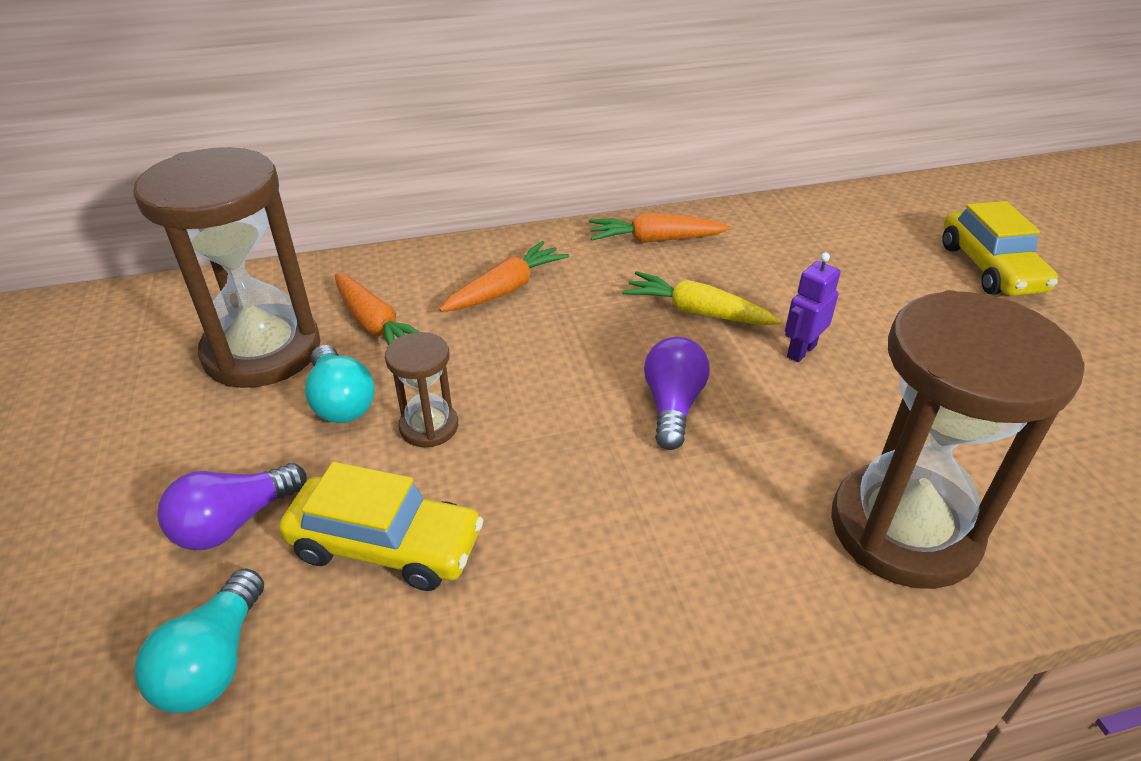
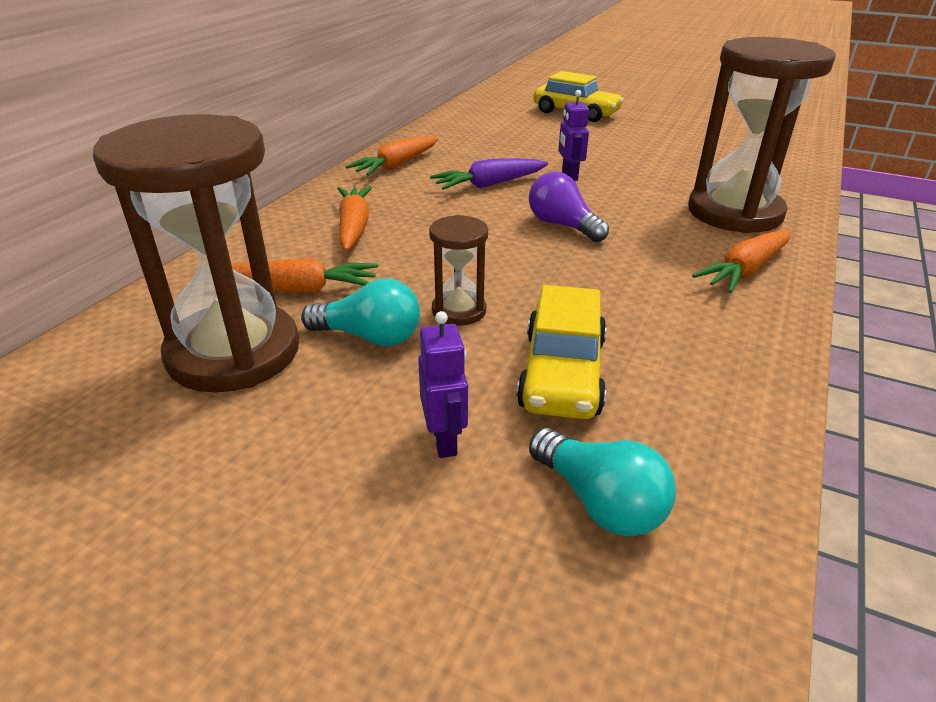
camera: 50 degrees left, 5 degrees down
(234, 522) = (444, 440): purple light bulb -> purple robot
(386, 545) = (562, 373): yellow car -> yellow car turned 135 degrees clockwise
(697, 312) = (489, 184): yellow carrot -> purple carrot
(749, 602) = (745, 271): none -> orange carrot

